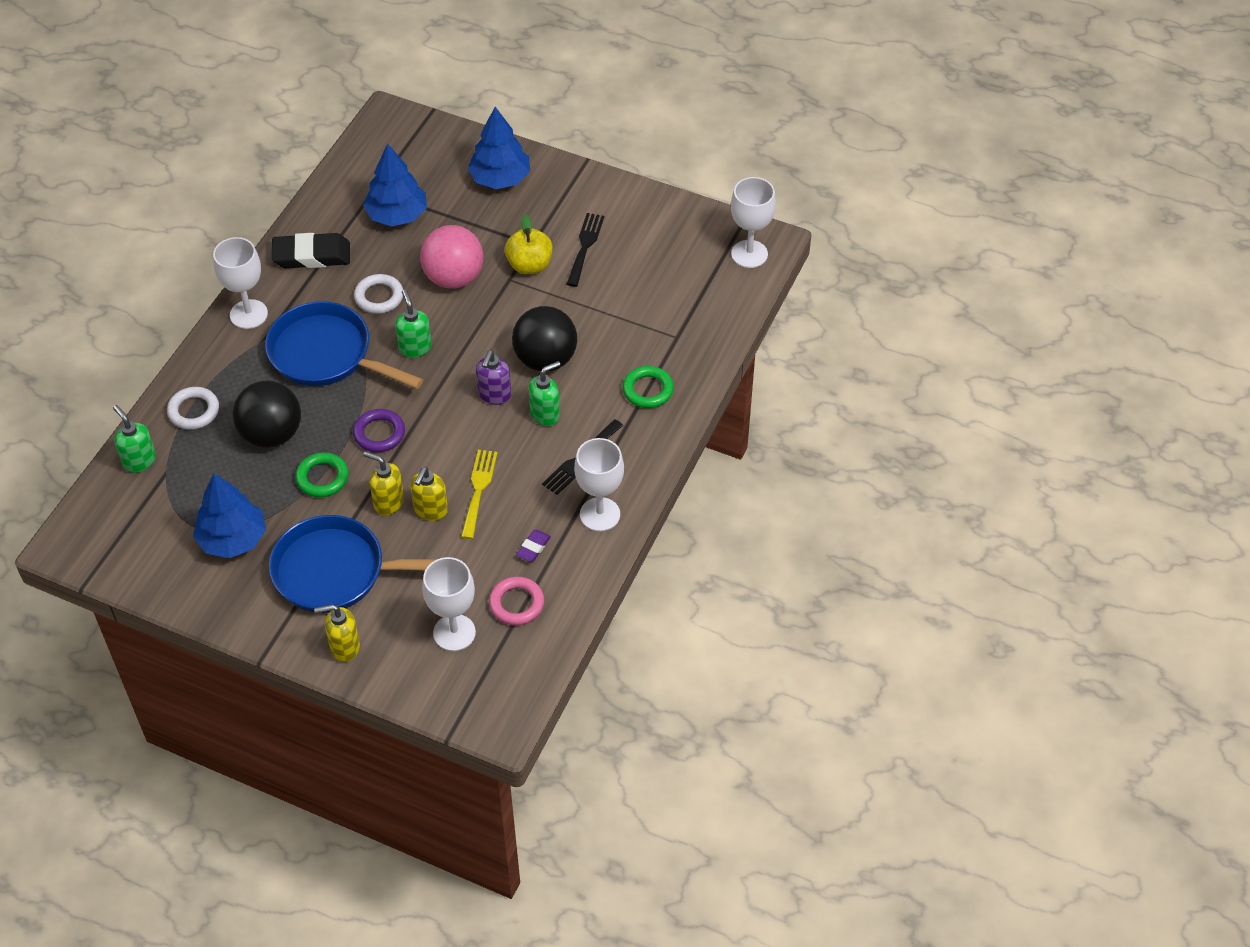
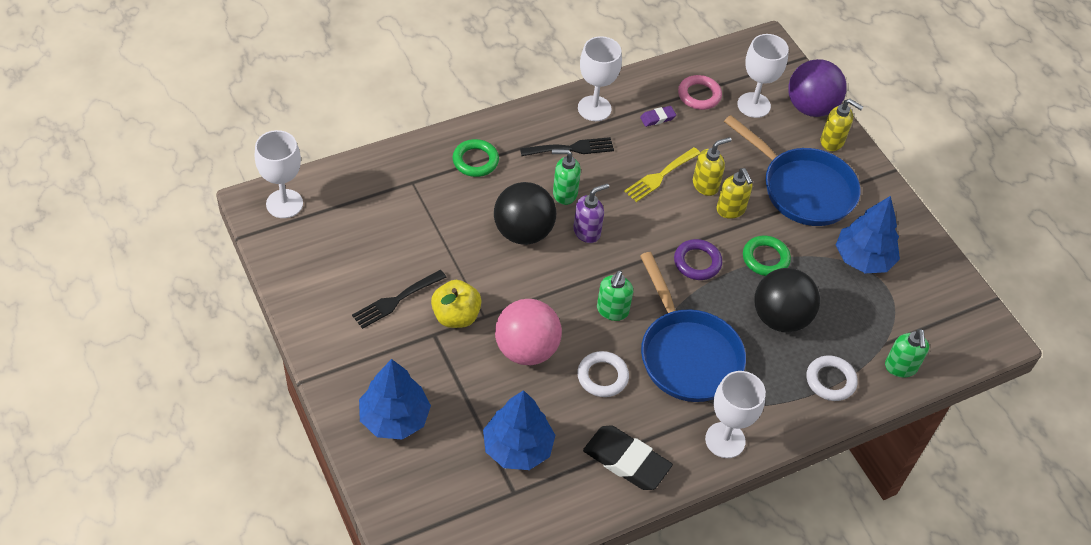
camera: 145 degrees left, 0 degrees up
(395, 674) = (810, 107): none -> purple ball

